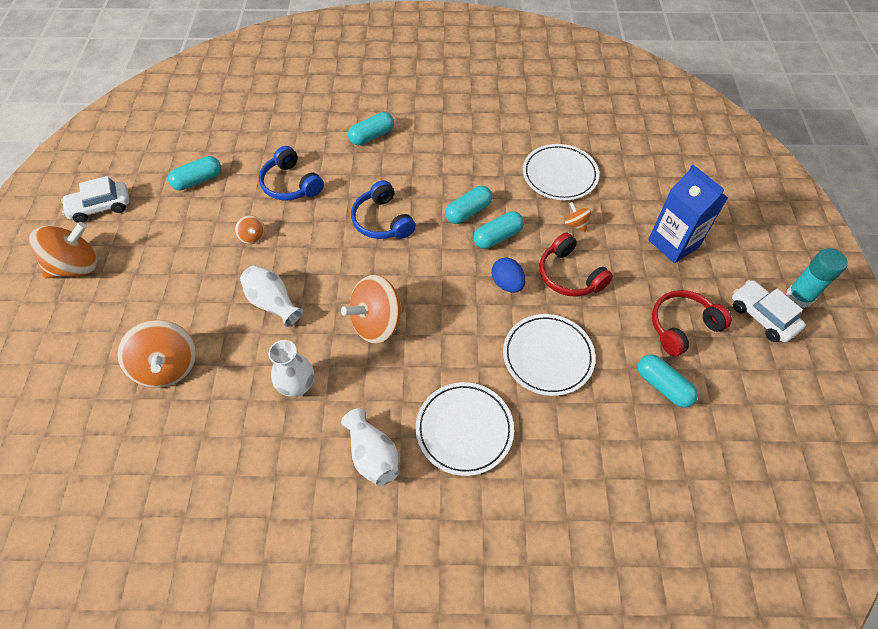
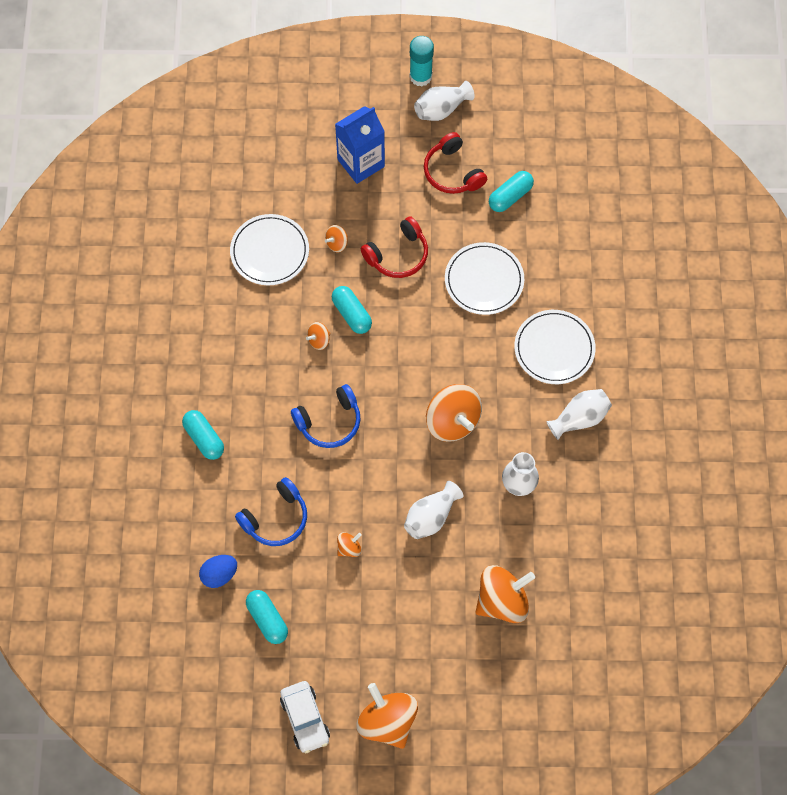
camera: 90 degrees left, 10 degrees up
(468, 212) = (319, 340): turquoise capsule -> orange spinning top
(507, 284) = (408, 309): blue egg -> blue egg (219, 574)
(762, 316) = (441, 109): white car -> white vase

